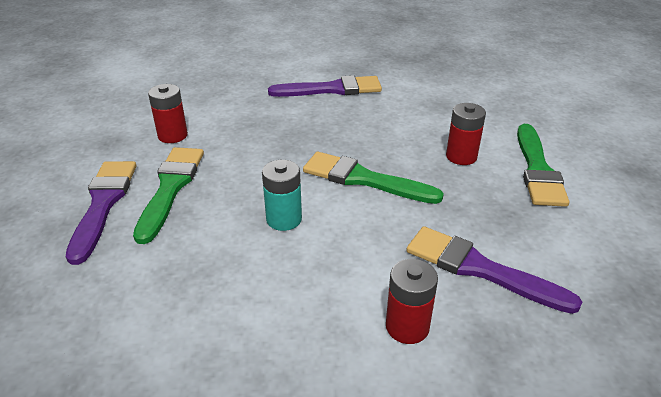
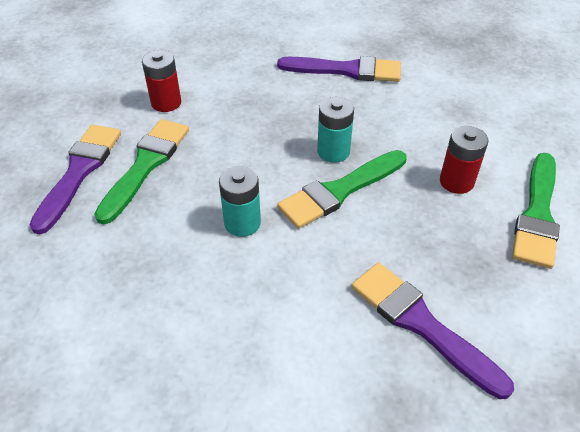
camera: 15 degrees right, 10 degrees up
(345, 150) = (333, 151): none -> turquoise battery
(364, 179) = (340, 191): green brush -> green brush turned 75 degrees counterclockwise
(407, 327) = (320, 372): red battery -> none

